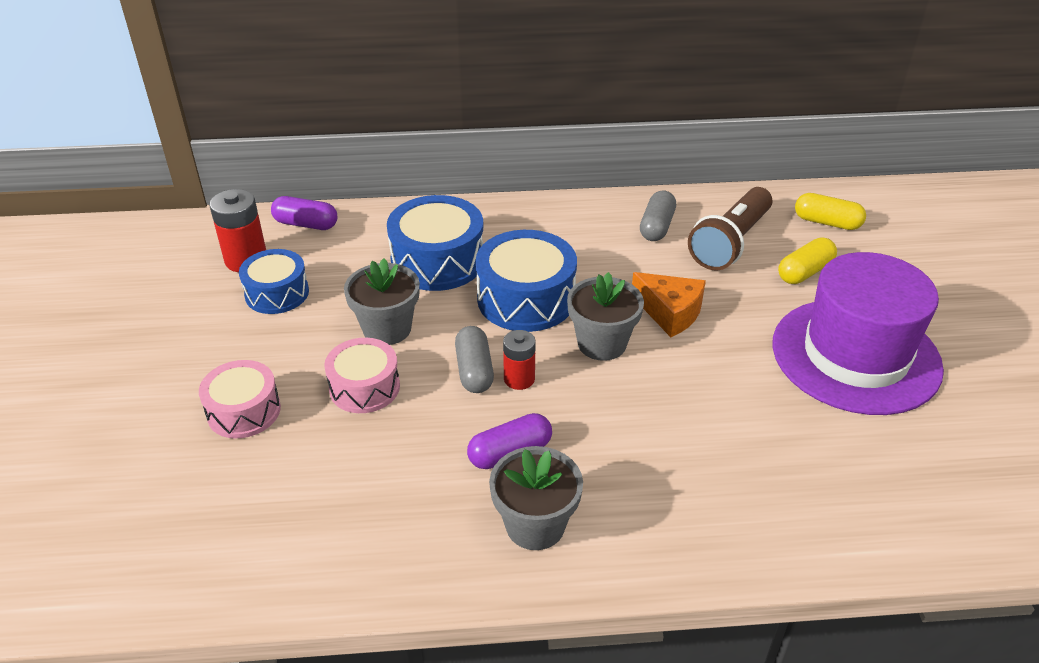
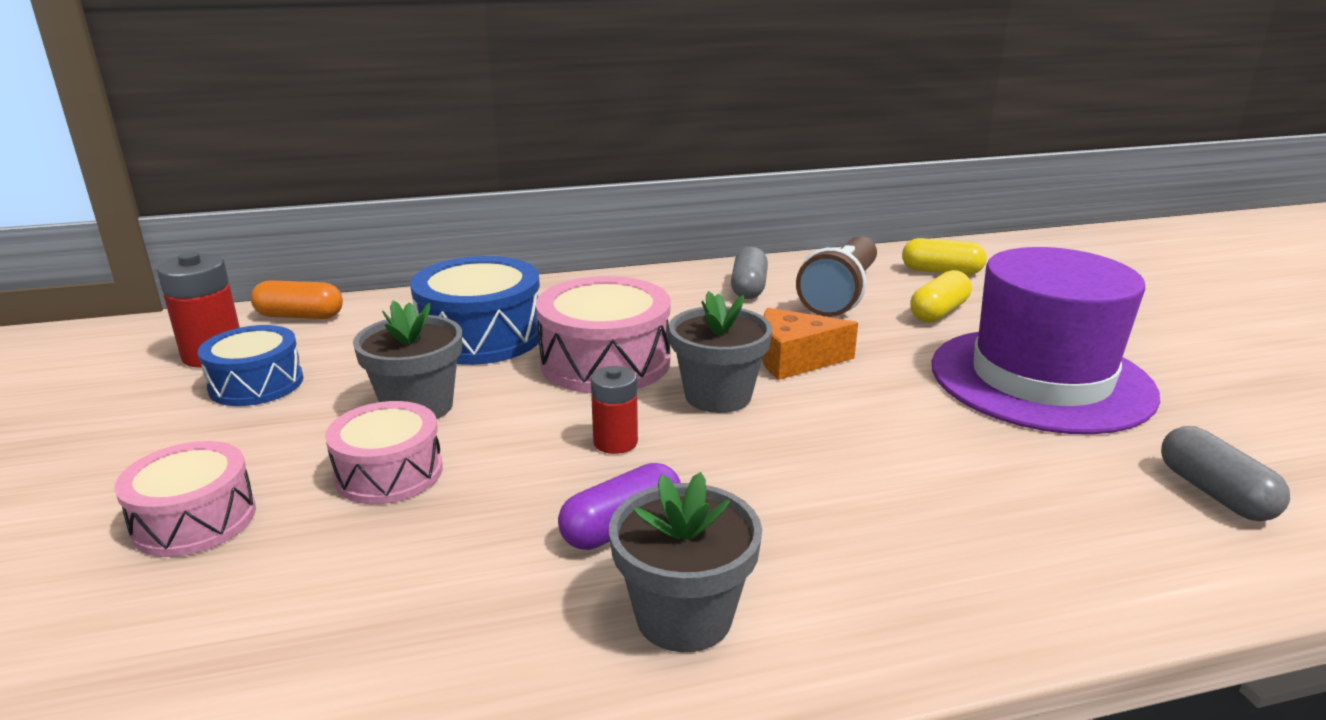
camera: 10 degrees left, 15 degrees down
(306, 224) = (300, 316): purple capsule -> orange capsule
(474, 370) = (549, 439): grey capsule -> grey capsule (1214, 493)
(526, 299) = (605, 362): blue drum -> pink drum
(670, 313) = (795, 360): orange cheese -> orange cheese turned 150 degrees clockwise

